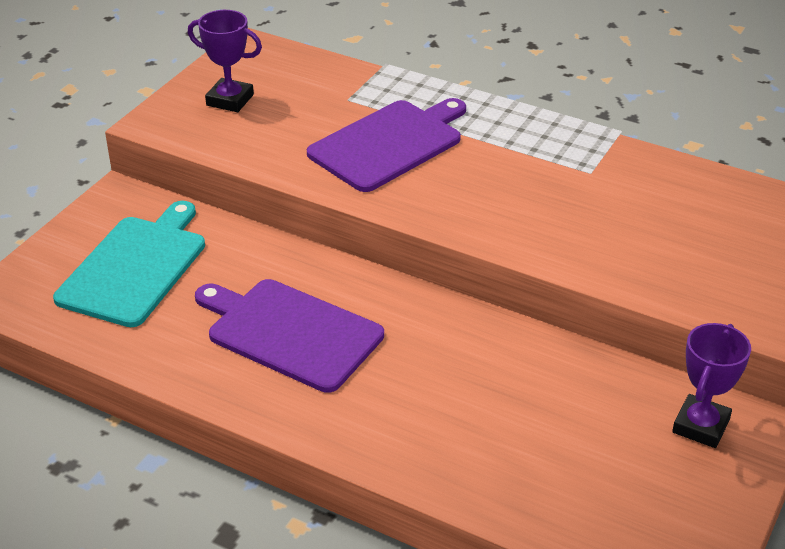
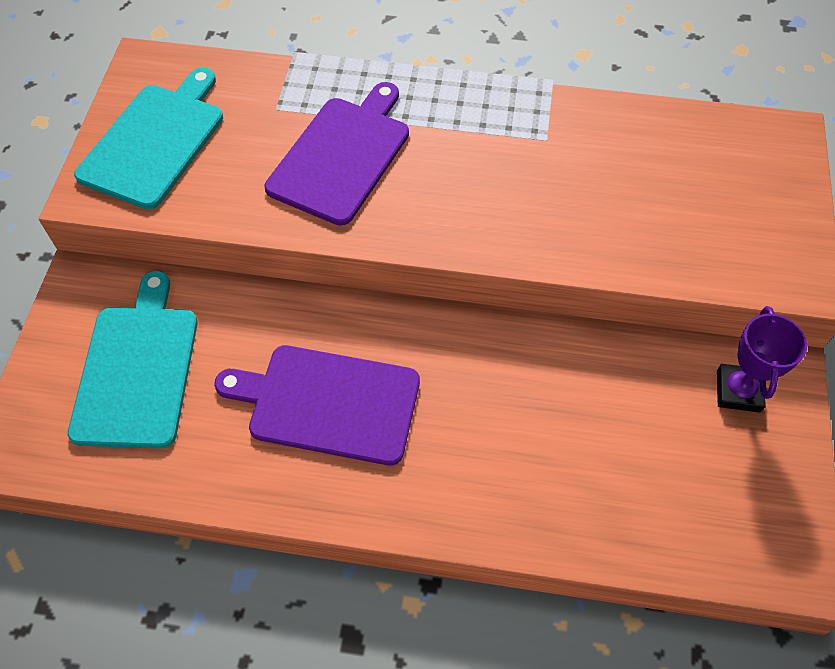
camera: 20 degrees left, 20 degrees up
(230, 100) = (155, 141): purple trophy -> turquoise cutting board

